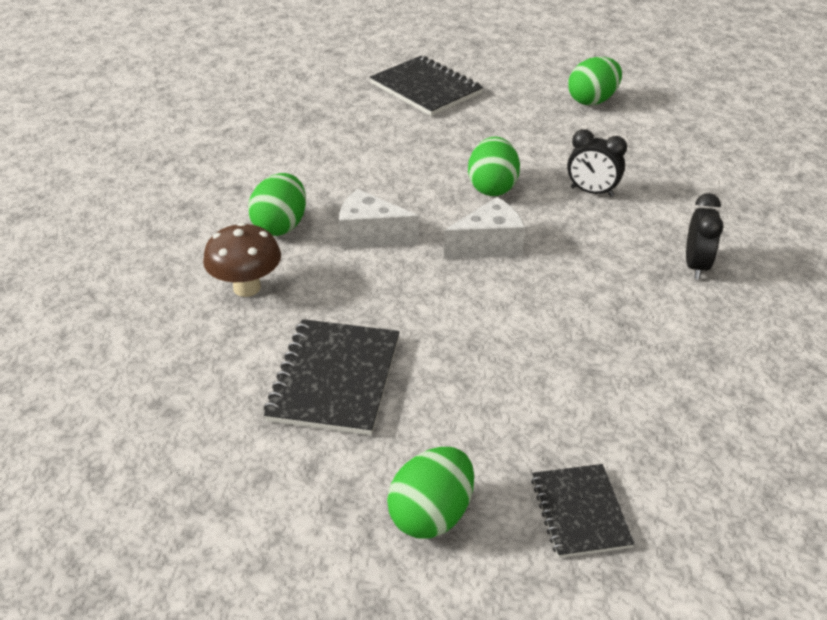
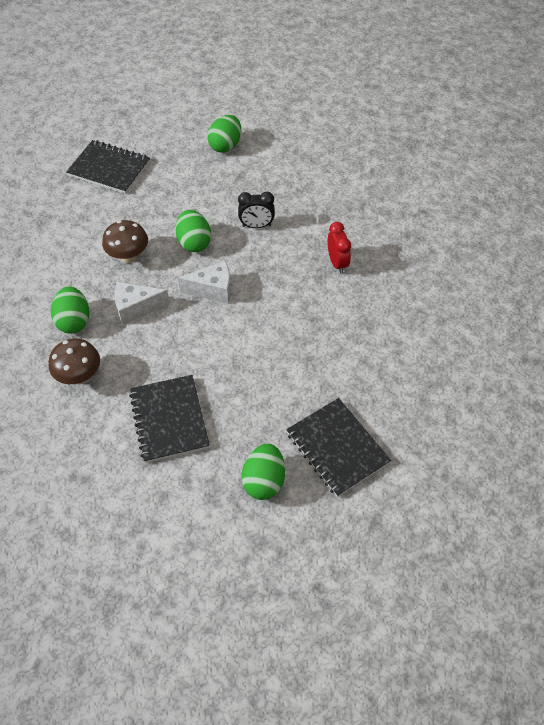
camera: 25 degrees left, 15 degrees up
(395, 179) = (128, 257): none -> brown mushroom
(489, 245) = (213, 290): white cheese -> white cheese turned 45 degrees clockwise
(579, 512) = (337, 448): black notebook -> black notebook, size x1.60
(696, 266) = (337, 263): black clock -> red clock

